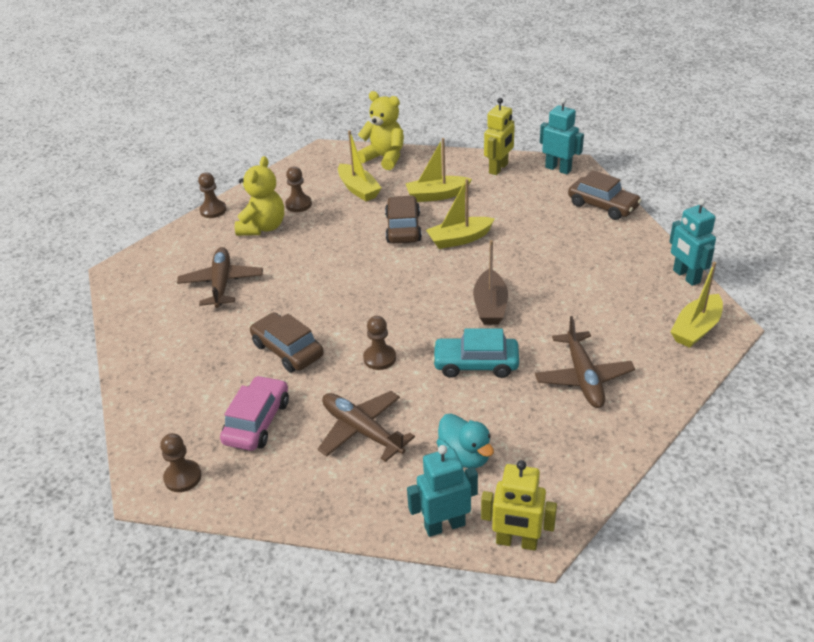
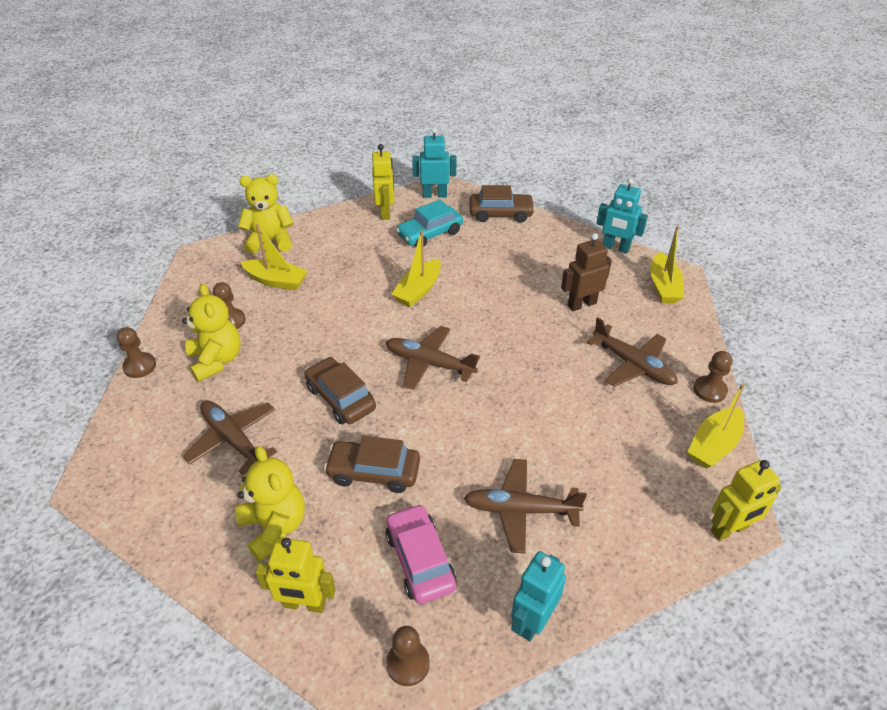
camera: 40 degrees left, 5 degrees up
(161, 405) = (304, 604): none -> yellow robot
(191, 350) = (274, 527): none -> yellow teddy bear
(379, 358) = (465, 434): brown pawn -> brown pawn (710, 390)
(403, 228) = (358, 301): brown car -> brown car (340, 398)
(408, 296) = (429, 363): none -> brown plane
(437, 195) = (357, 258): yellow boat -> yellow boat (713, 445)
(444, 525) = (669, 551): turquoise robot -> turquoise robot (532, 620)
(465, 456) = (621, 481): turquoise duck -> none
(476, 364) = (546, 396): turquoise car -> turquoise car (430, 234)
(490, 306) = (505, 339): brown boat -> none
(592, 309) = (581, 304): none -> brown robot

